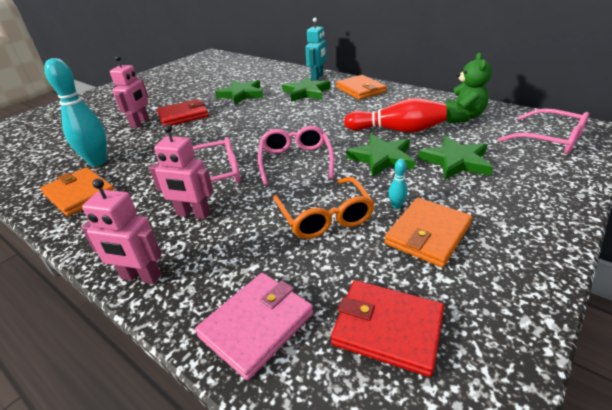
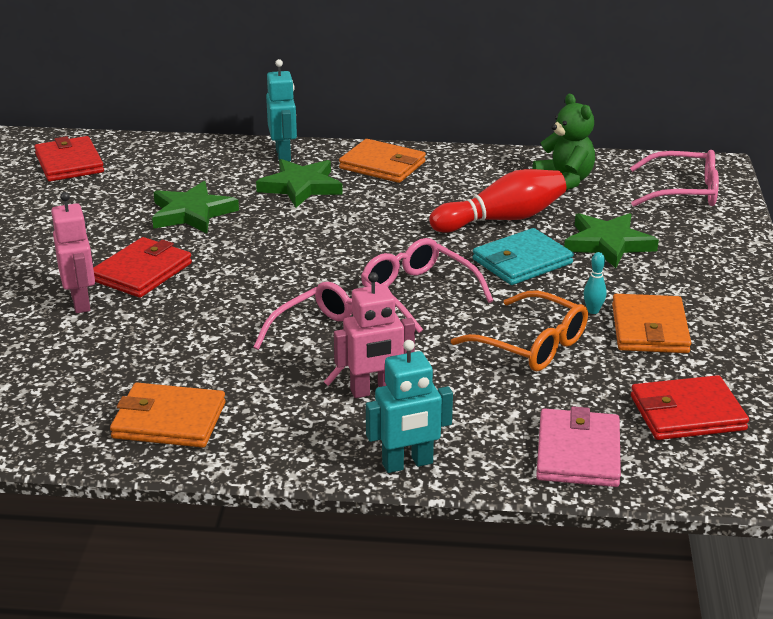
camera: 35 degrees left, 5 degrees down
(98, 161) = (115, 375): turquoise bowling pin -> none
(141, 277) = (407, 464): pink robot -> turquoise robot
(224, 66) = (69, 163): none -> red wallet
(382, 158) = (522, 261): green star -> turquoise wallet

